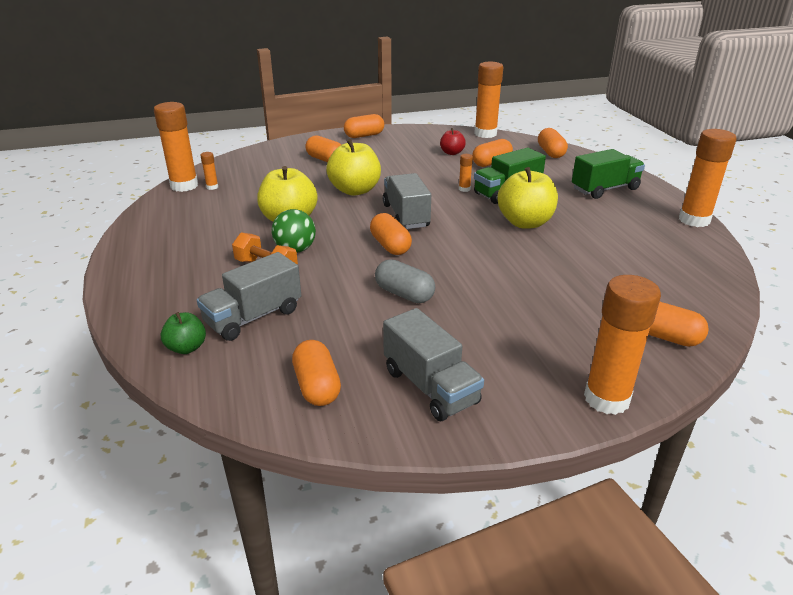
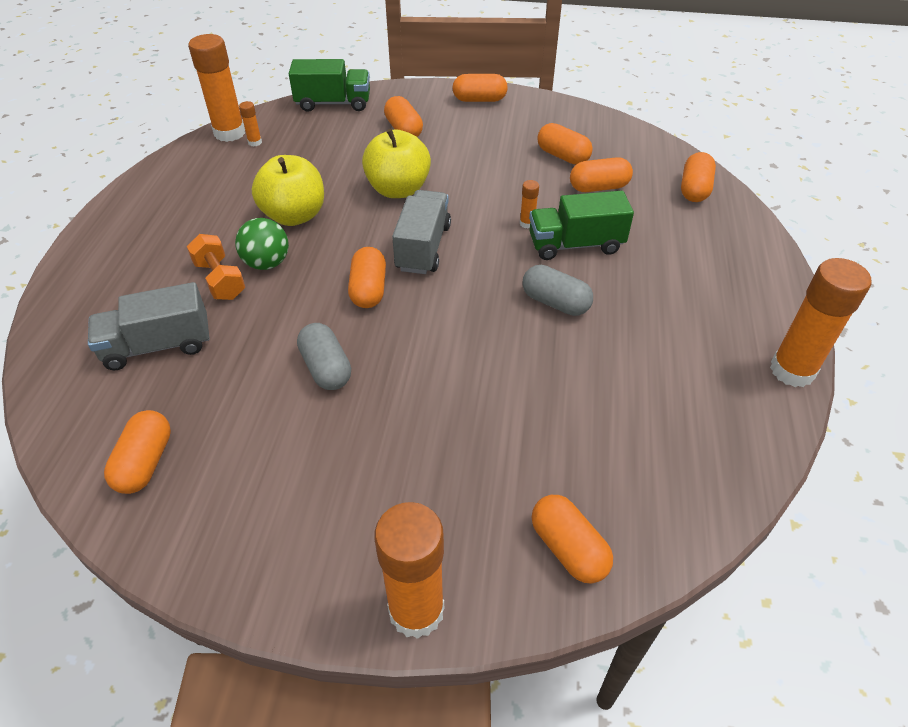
camera: 25 degrees right, 15 degrees up
(186, 348) = (72, 364): green apple -> none
(430, 386) = (248, 510): grey truck -> none
(452, 153) = (562, 156): red apple -> orange capsule
(485, 134) = (634, 132): orange glue stick -> none
(525, 223) = (555, 303): yellow apple -> grey capsule
(605, 189) = (712, 276): green truck -> green truck (333, 103)

